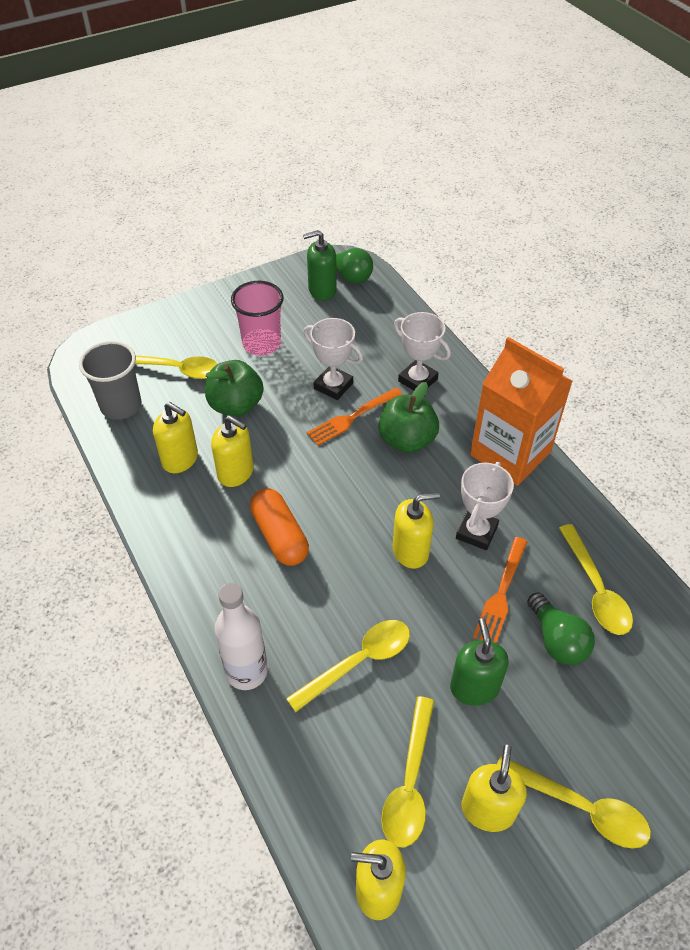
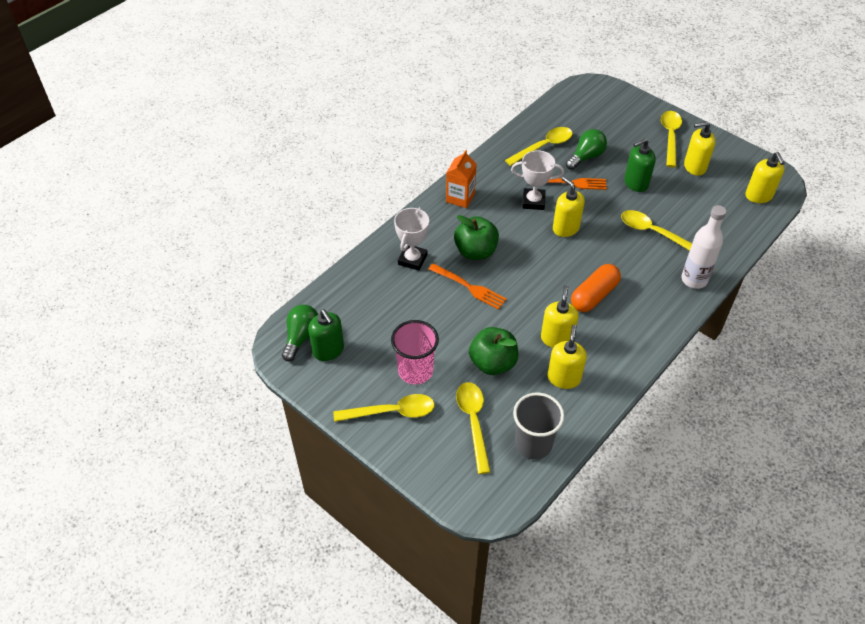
camera: 110 degrees left, 0 degrees up
(333, 386) = (442, 308): white trophy -> none
(409, 783) = (703, 196): yellow spoon -> yellow spoon (392, 412)
(510, 454) = (460, 197): orange carton -> orange carton, size x0.55

